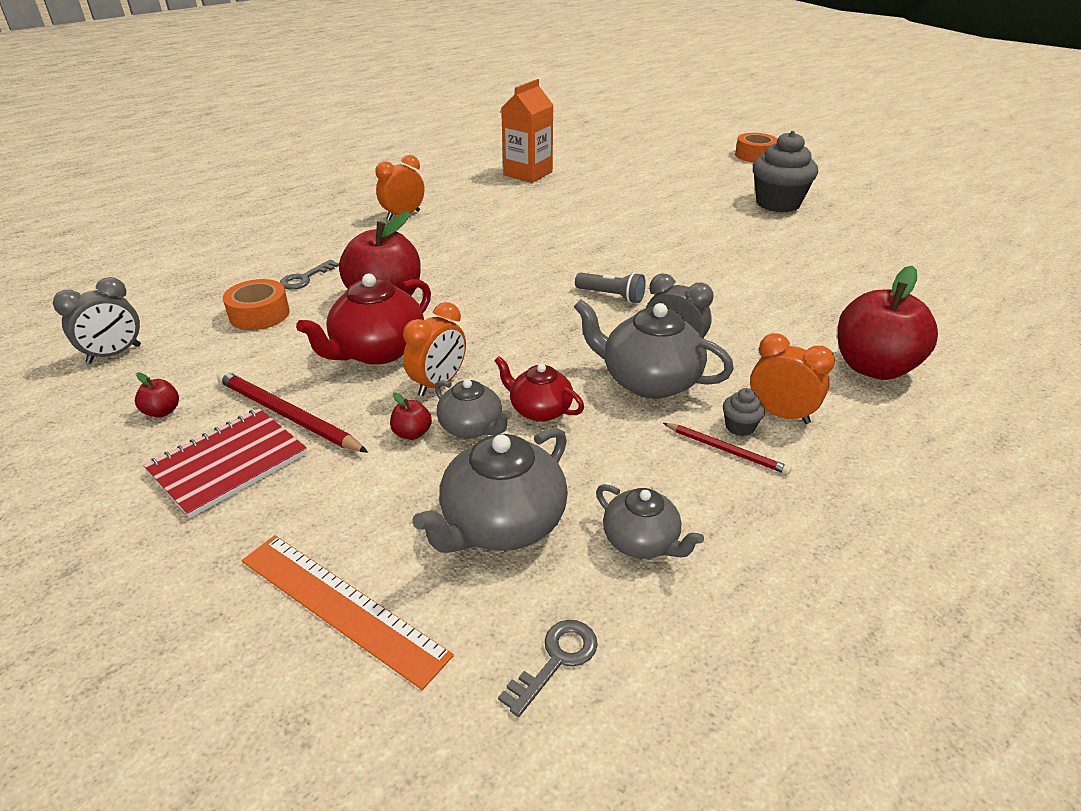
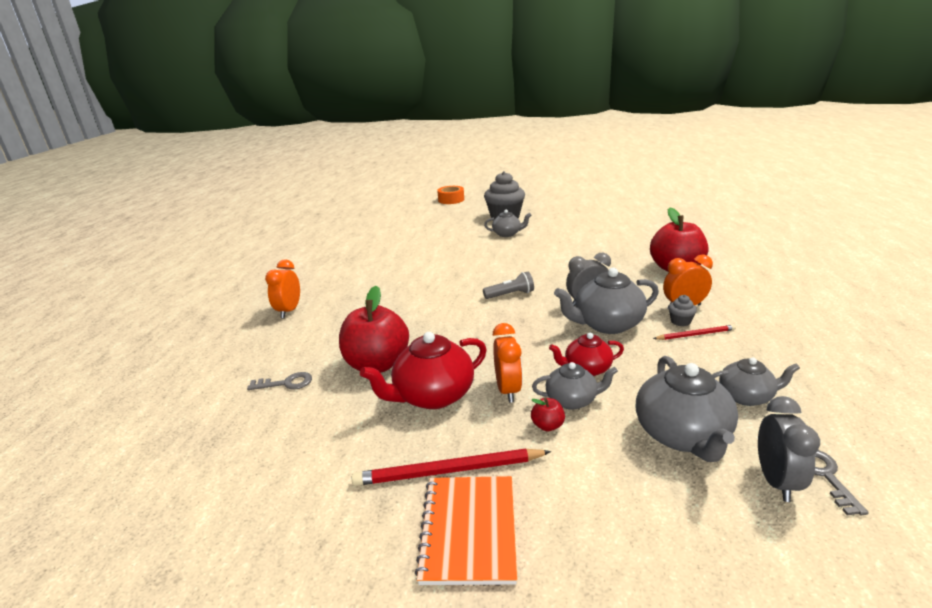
camera: 40 degrees left, 10 degrees down
(114, 354) = (205, 533): grey clock -> grey clock (776, 481)
(162, 411) = (343, 538): red apple -> none
(228, 463) = (469, 530): red notebook -> orange notebook
(259, 314) = (294, 425): orange tape -> none
(305, 278) = (286, 383): grey key -> grey key turned 90 degrees counterclockwise
(341, 606) = (702, 545): orange ruler -> none
(377, 351) = (433, 396): red teapot -> red teapot turned 60 degrees clockwise
(528, 173) = (334, 254): orange carton -> none
(741, 225) = (507, 234): none -> grey teapot

